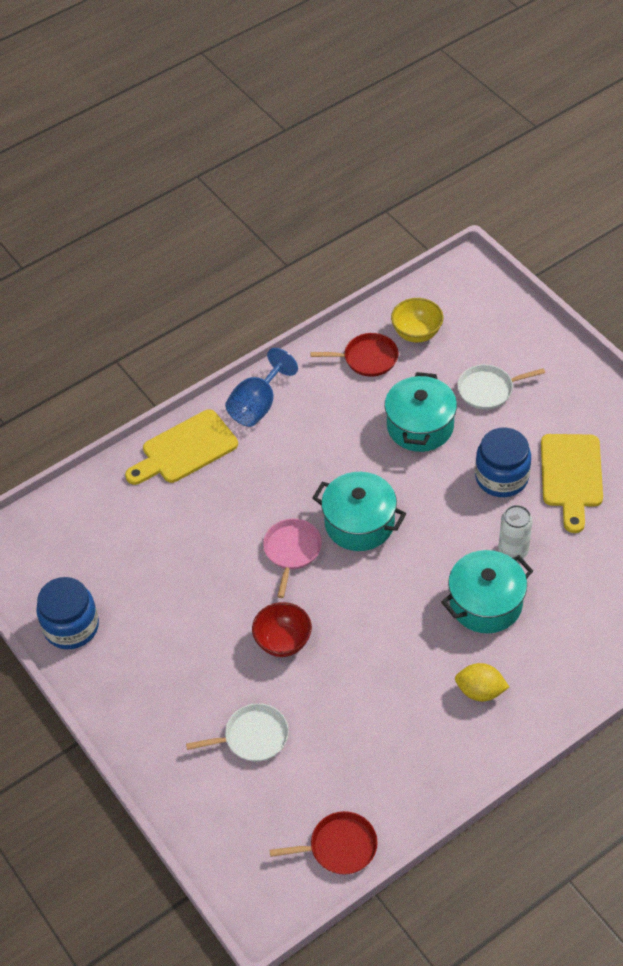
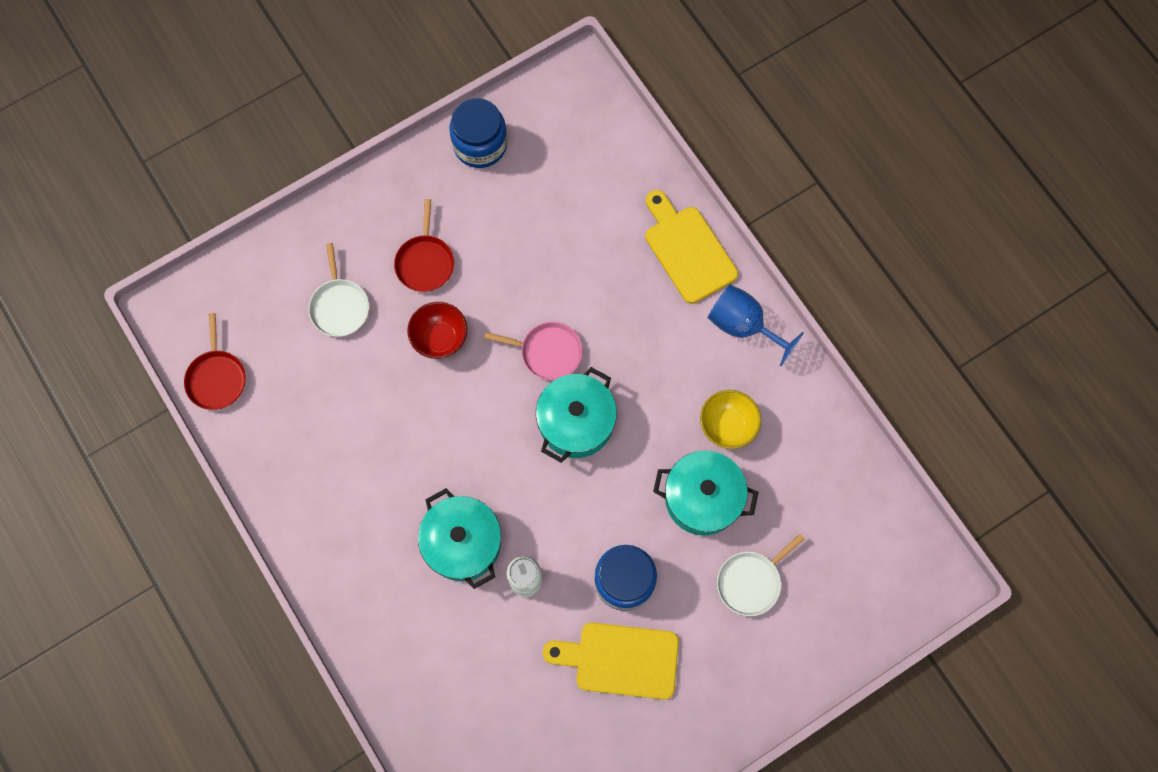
camera: 90 degrees right, 20 degrees up
(367, 358) = (805, 448): red pan -> red pan (425, 262)
(416, 333) = (841, 508): yellow bowl -> yellow bowl (727, 426)
(480, 691) = (360, 525): yellow lemon -> none
(488, 389) = (751, 581): white pan -> white pan turned 120 degrees counterclockwise

